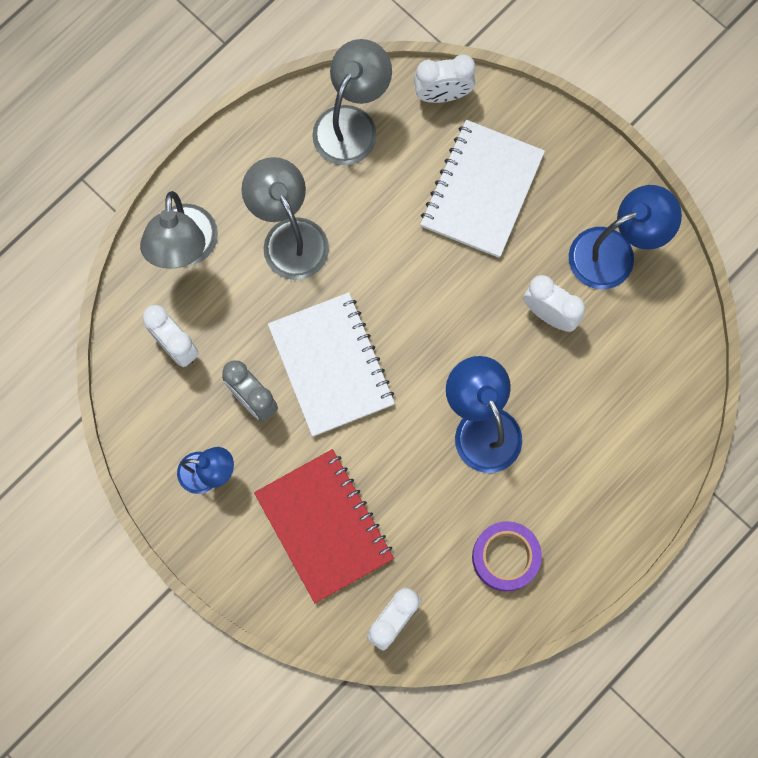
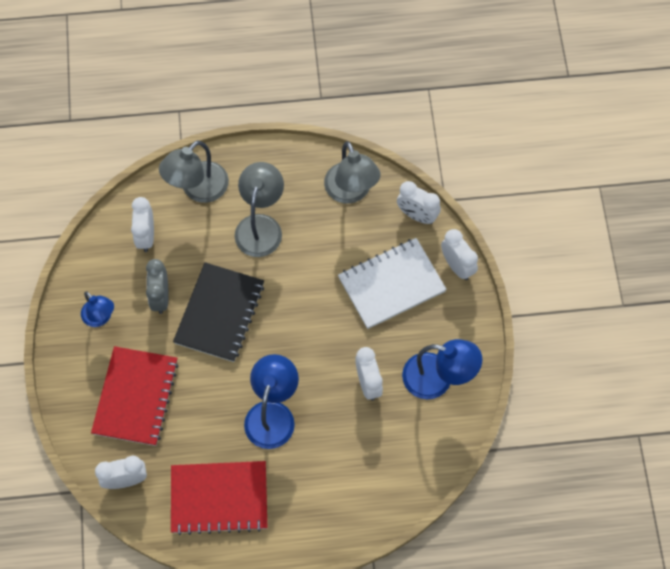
camera: 40 degrees right, 10 degrees down
(331, 365) = (219, 313): white notebook -> black notebook
(352, 123) = (351, 192): grey lamp -> grey lamp turned 90 degrees clockwise
(505, 557) = (219, 498): purple tape -> red notebook
(531, 117) = (457, 266): none -> white clock

